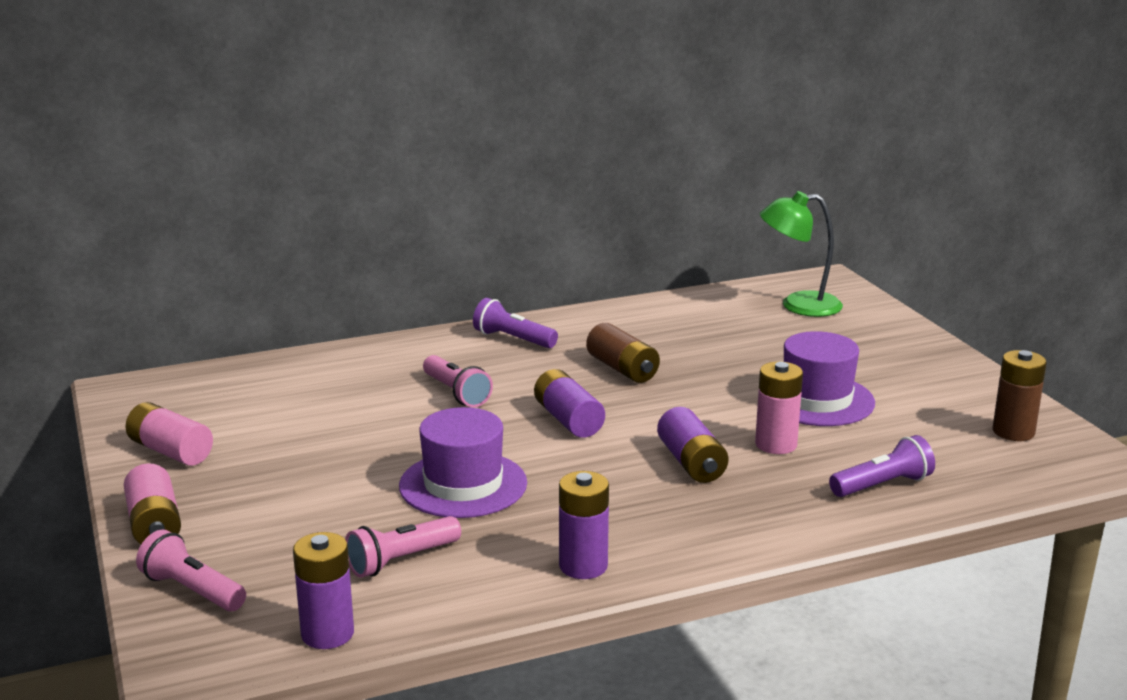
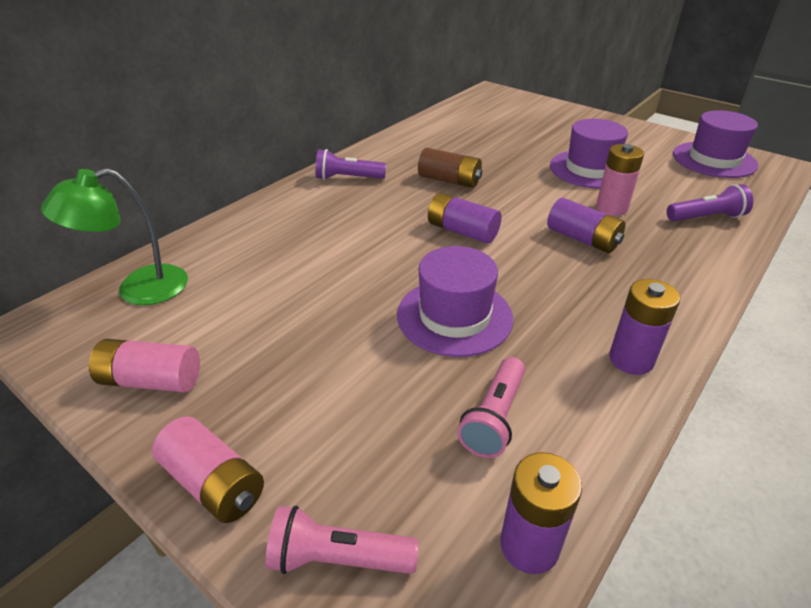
camera: 30 degrees left, 15 degrees up
(456, 393) = (356, 234): pink flashlight -> none
(798, 305) = (497, 110): green lamp -> green lamp (138, 289)
(882, 485) = (706, 217): purple flashlight -> purple flashlight turned 45 degrees clockwise
(1013, 432) = (714, 160): brown battery -> purple hat

